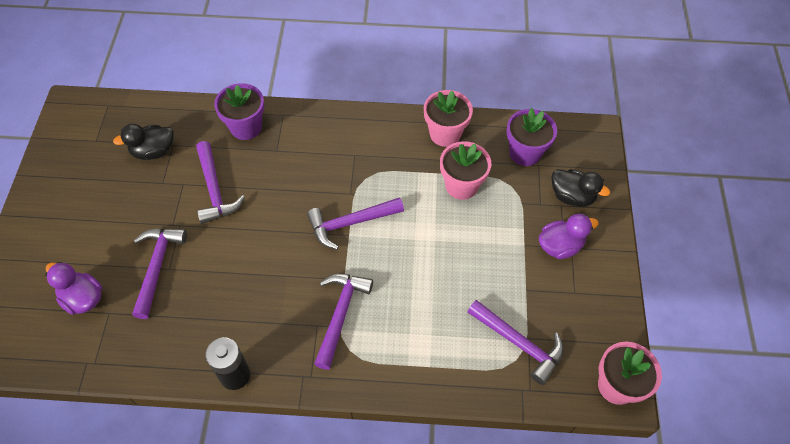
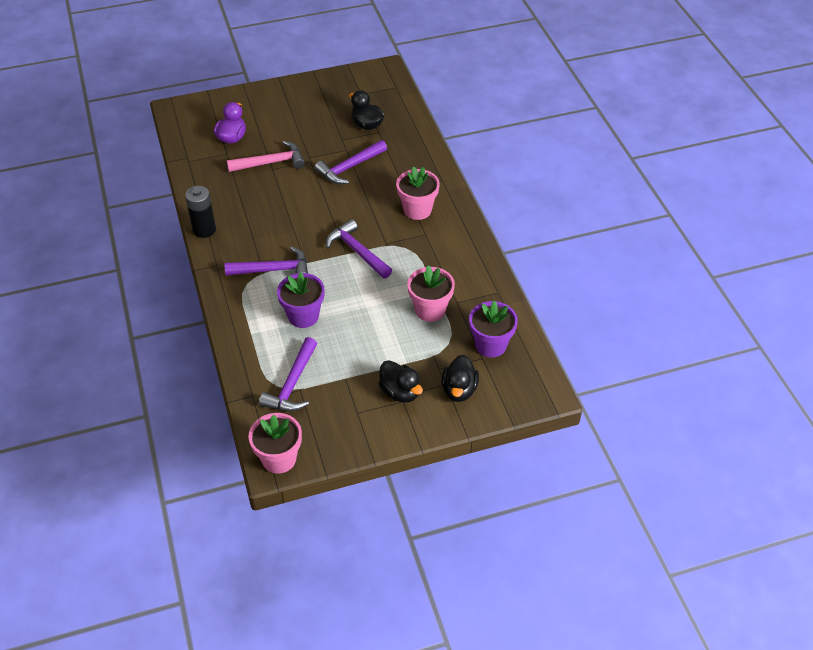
camera: 70 degrees right, 10 degrees down
(157, 267) = (271, 162): purple hammer -> pink hammer
(246, 127) = (417, 164): purple flower pot -> purple flower pot (303, 316)
(445, 134) = (480, 285): pink flower pot -> pink flower pot (417, 210)
(560, 246) = (400, 392): purple duck -> black duck

